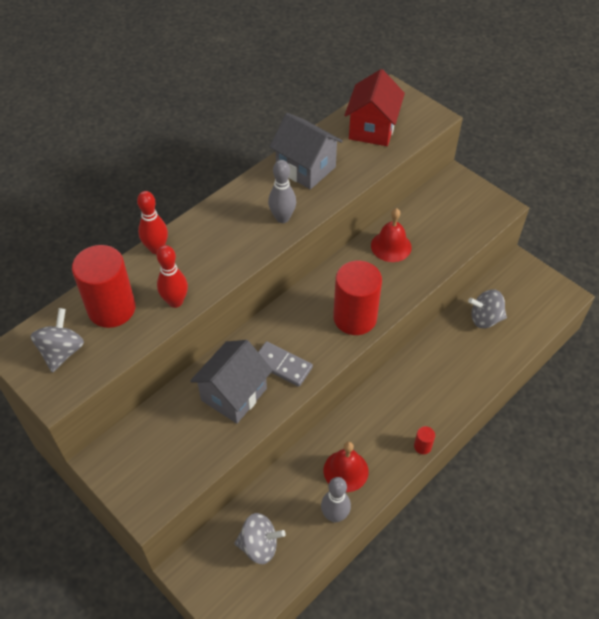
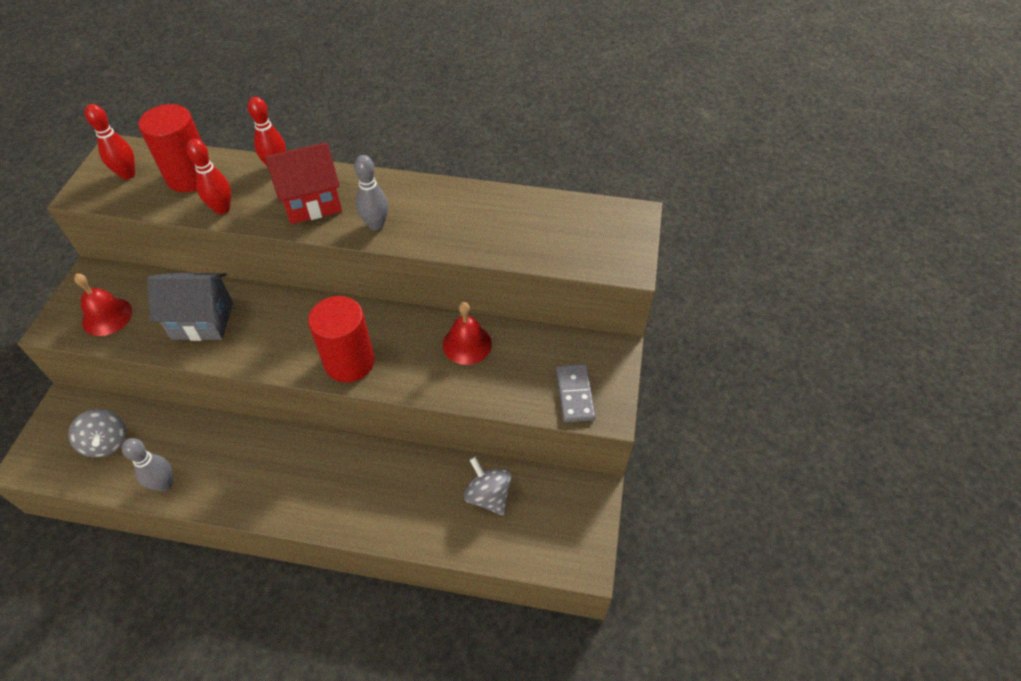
camera: 55 degrees right, 0 degrees up
(62, 352) = (127, 174): grey spinning top -> red bowling pin
(282, 365) = (256, 337): grey domino -> grey domino (575, 394)
(305, 168) = (457, 208): grey house -> none
(346, 470) = (219, 467): red bell -> red bell (107, 316)
(372, 129) = (560, 228): red house -> red house (312, 202)
(422, 446) = (282, 518): red cylinder -> none

